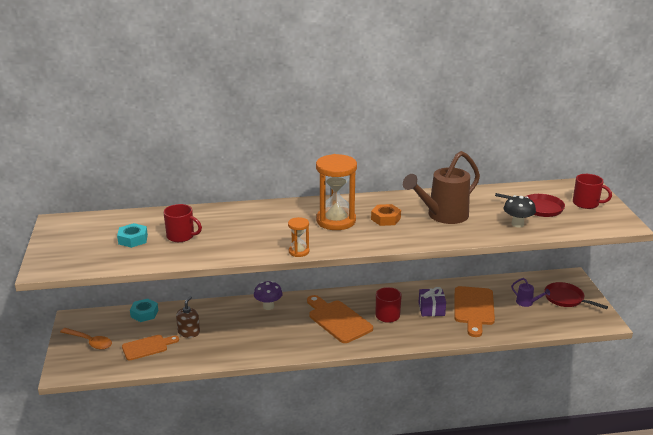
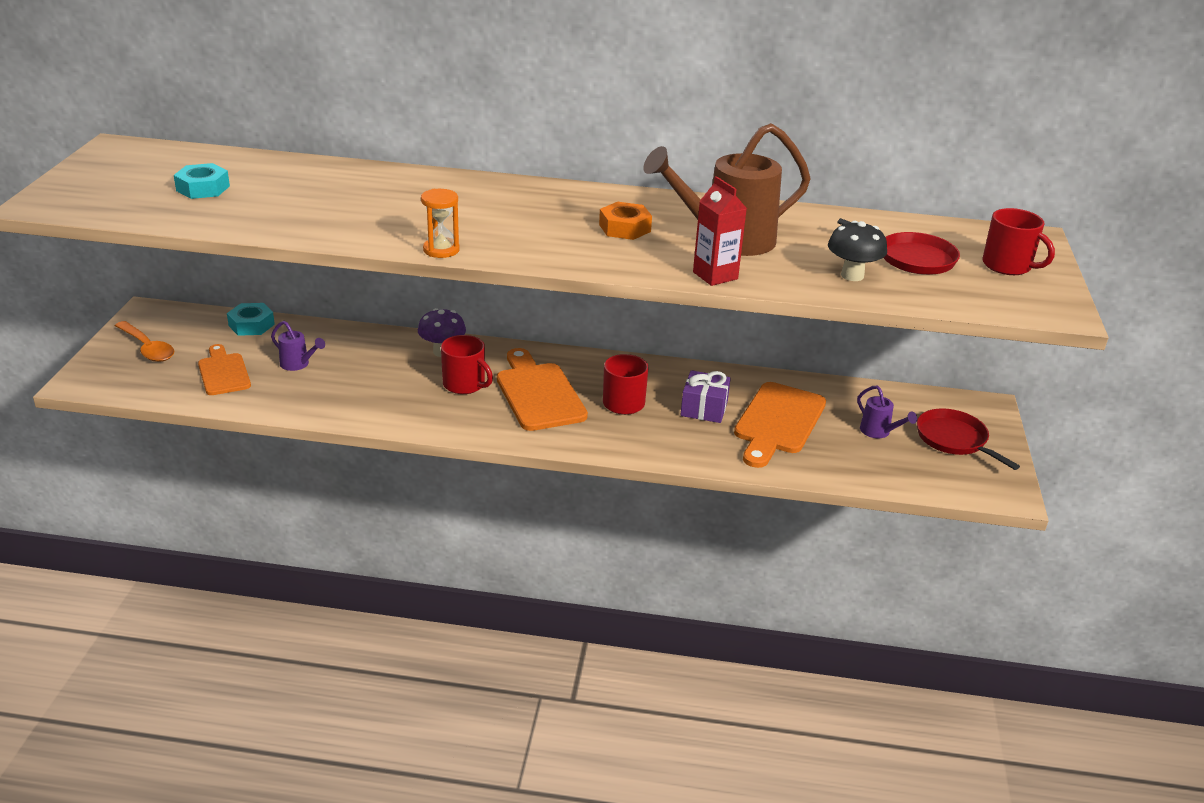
camera: 15 degrees right, 5 degrees up
(147, 347) = (223, 372): orange cutting board -> orange cutting board turned 105 degrees counterclockwise
(181, 236) = (278, 196): red mug -> red mug (465, 384)
(189, 332) = (298, 364): brown soap dispenser -> purple watering can
(336, 221) = (539, 217): orange hourglass -> none
(451, 238) = (715, 275): none -> red carton

